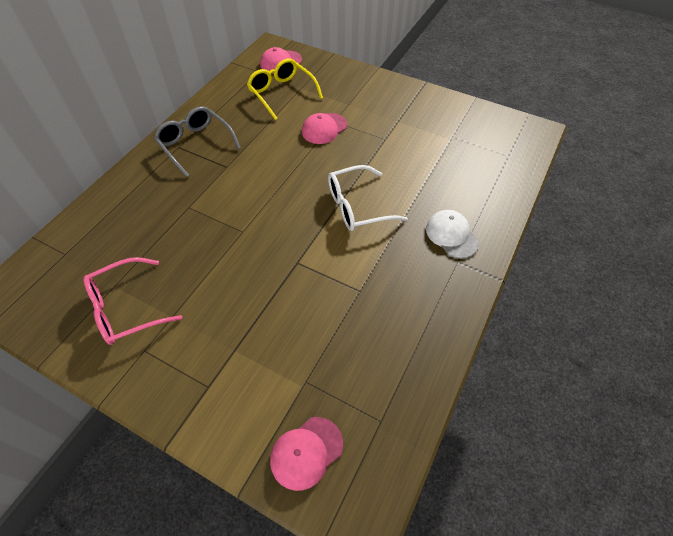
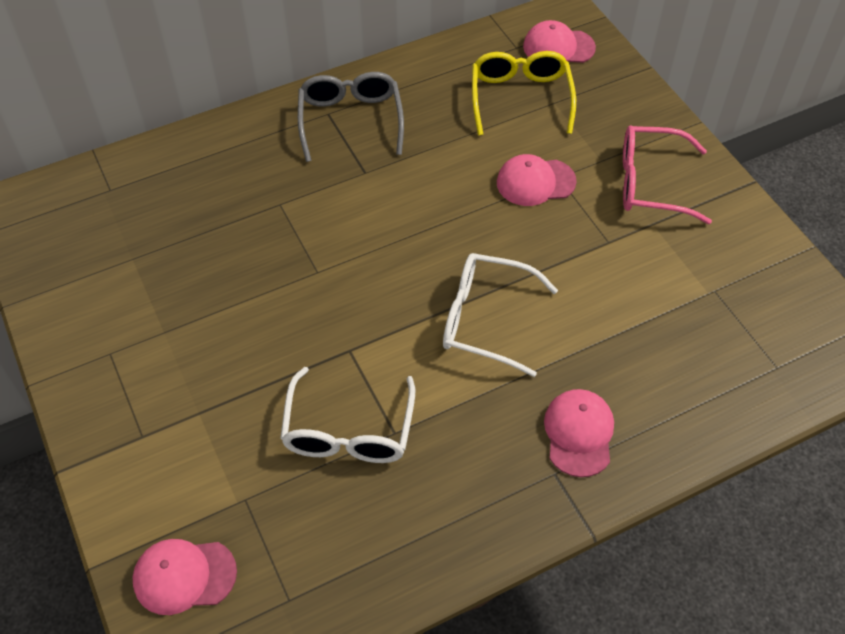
camera: 35 degrees right, 0 degrees up
(126, 308) = (125, 293): pink glasses -> pink glasses (650, 183)
(334, 305) = (348, 431): none -> white glasses
(451, 235) = (579, 433): white cap -> pink cap

